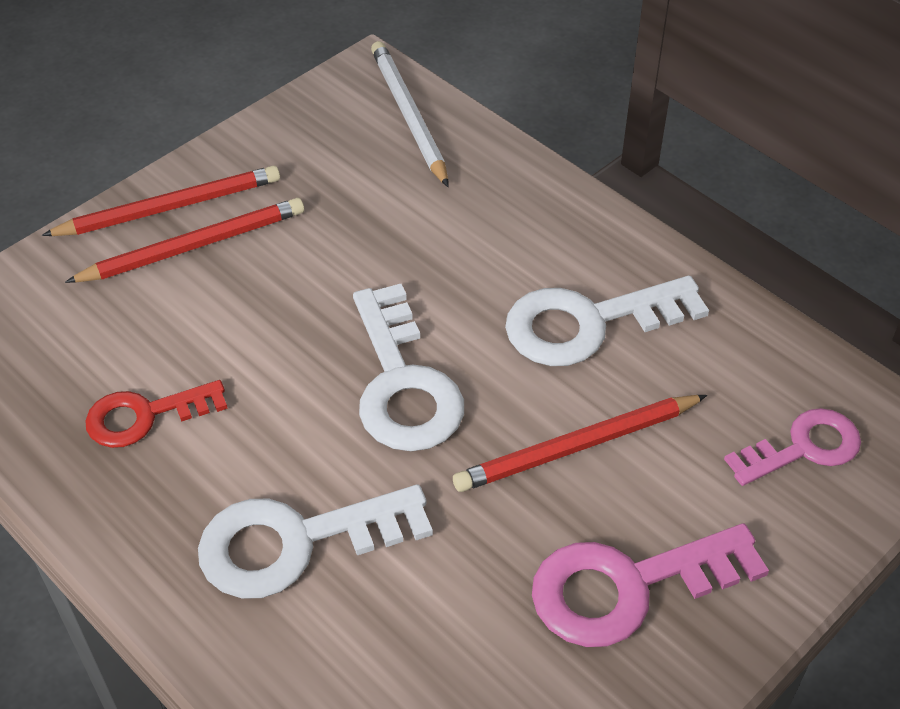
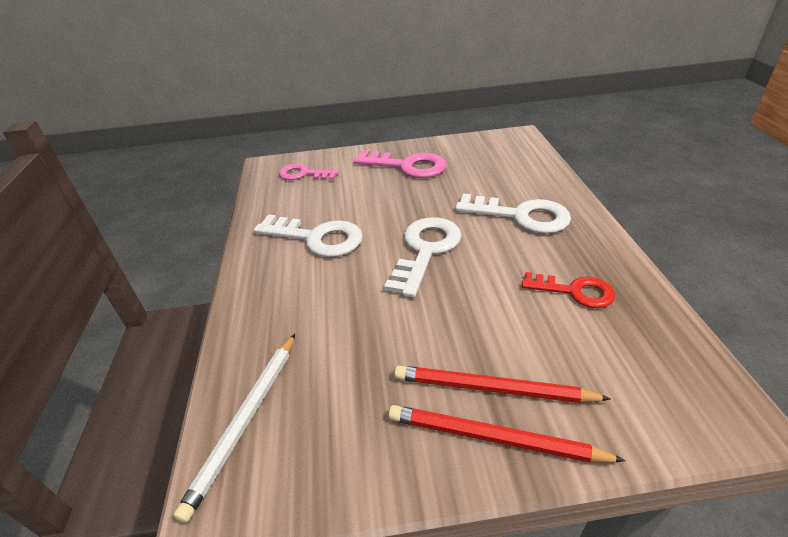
camera: 140 degrees left, 10 degrees down
(577, 447) = (378, 202): red pencil -> none

